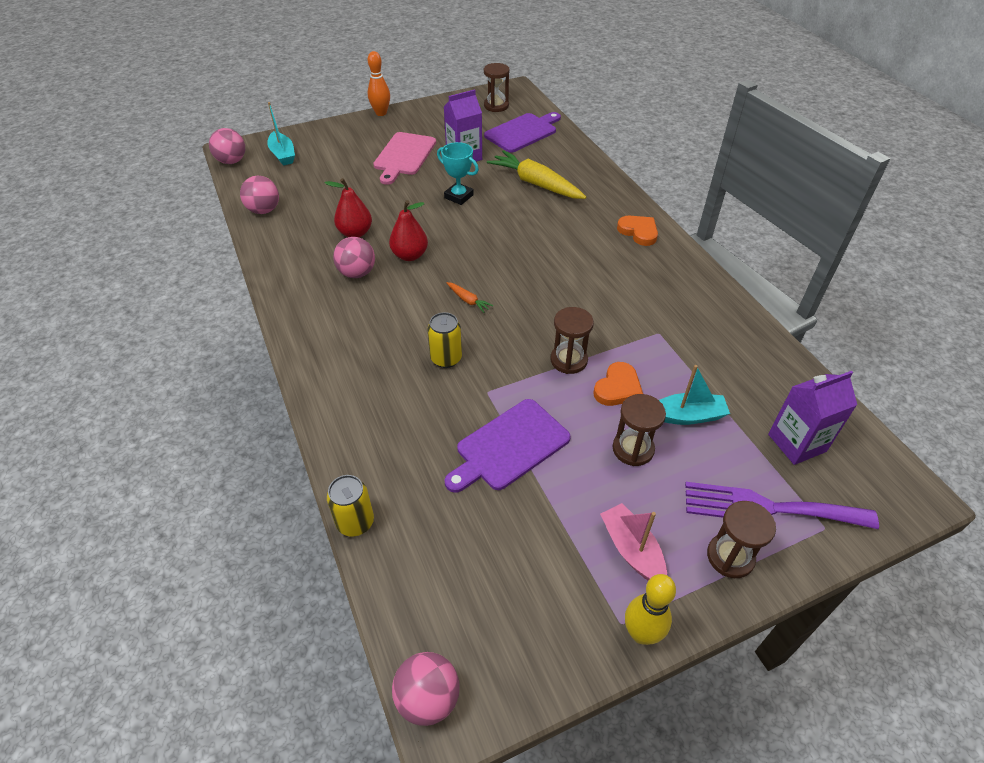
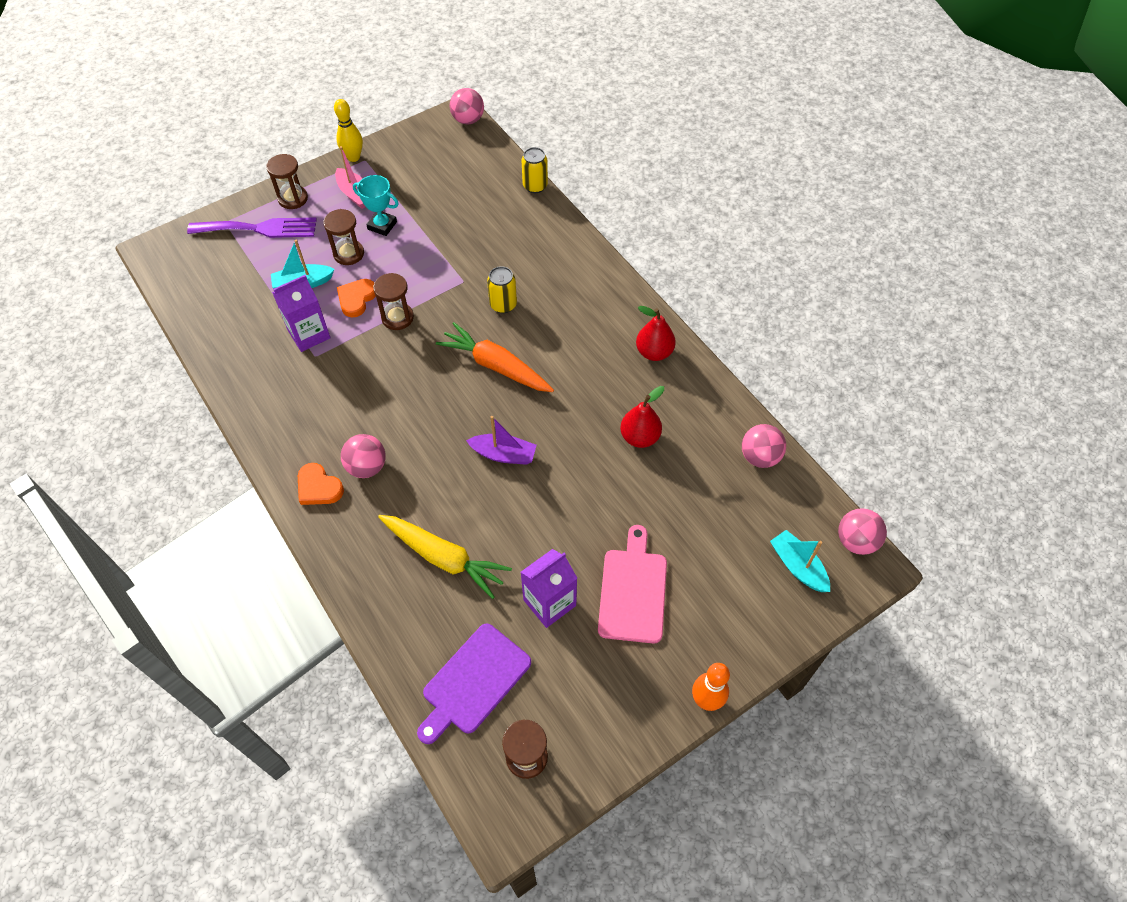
camera: 170 degrees right, 10 degrees up
(357, 273) = (615, 383): pink ball -> pink ball (367, 467)
(410, 255) = (569, 414): red pear -> red pear (654, 352)
(459, 196) = (538, 517): turquoise trophy -> turquoise trophy (382, 225)
(468, 300) = (496, 366): orange carrot -> orange carrot, size x2.32
(477, 235) = (503, 454): none -> purple boat
(509, 446) = (440, 243): purple cutting board -> none
(797, 443) = (223, 274): purple carton -> purple carton (309, 334)

